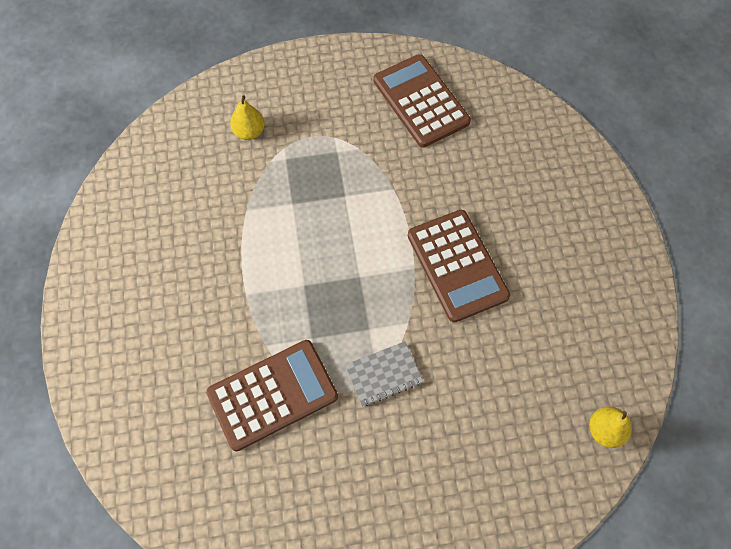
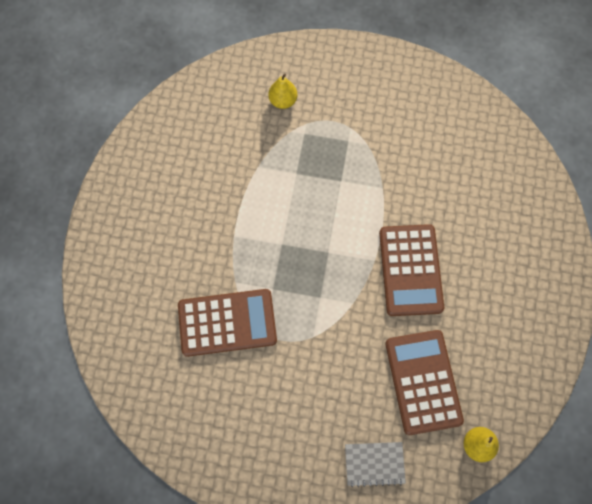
camera: 20 degrees right, 5 degrees up
(383, 374) = (318, 337): grey notebook -> grey notebook (374, 464)
(421, 101) = (434, 119): brown calculator -> brown calculator (423, 381)

